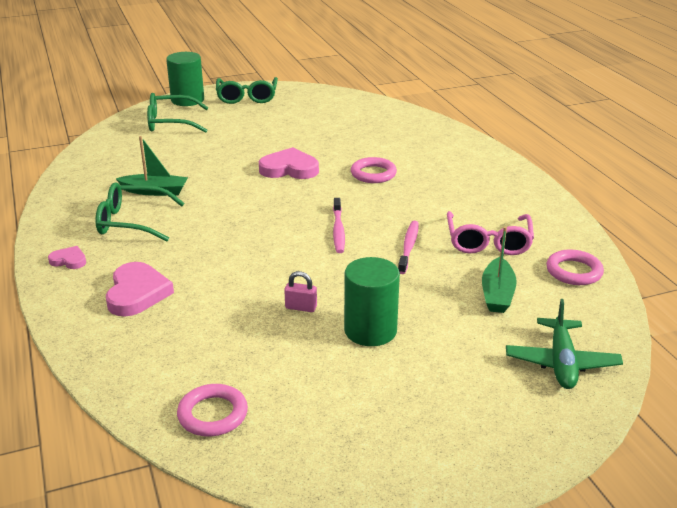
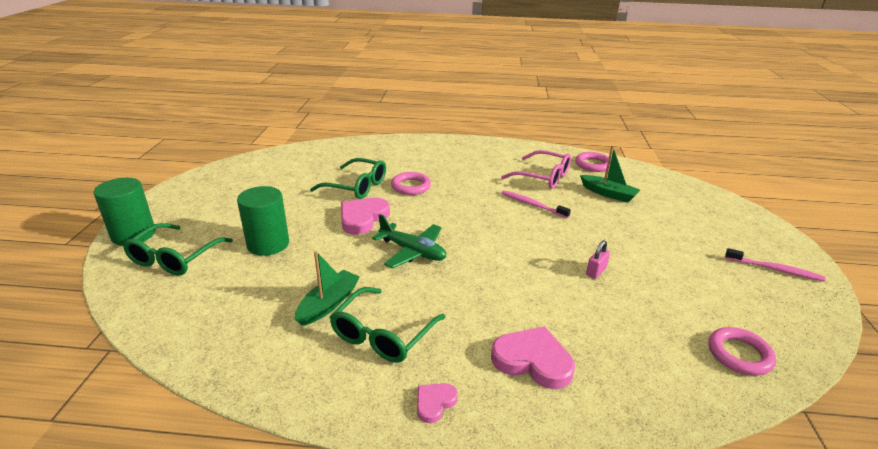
camera: 65 degrees left, 0 degrees up
(247, 97) = (183, 201): green glasses -> green glasses (356, 186)
(338, 230) = (488, 224): pink toothbrush -> pink toothbrush (774, 269)
(370, 330) = (637, 250): green cylinder -> green cylinder (268, 244)
(561, 362) = (689, 198): green plane -> green plane (412, 252)

